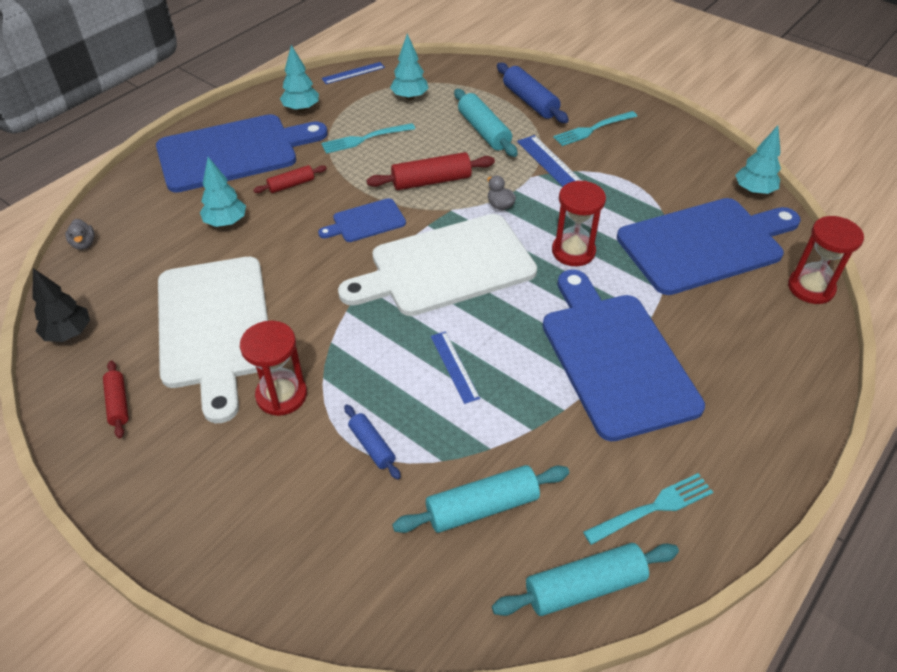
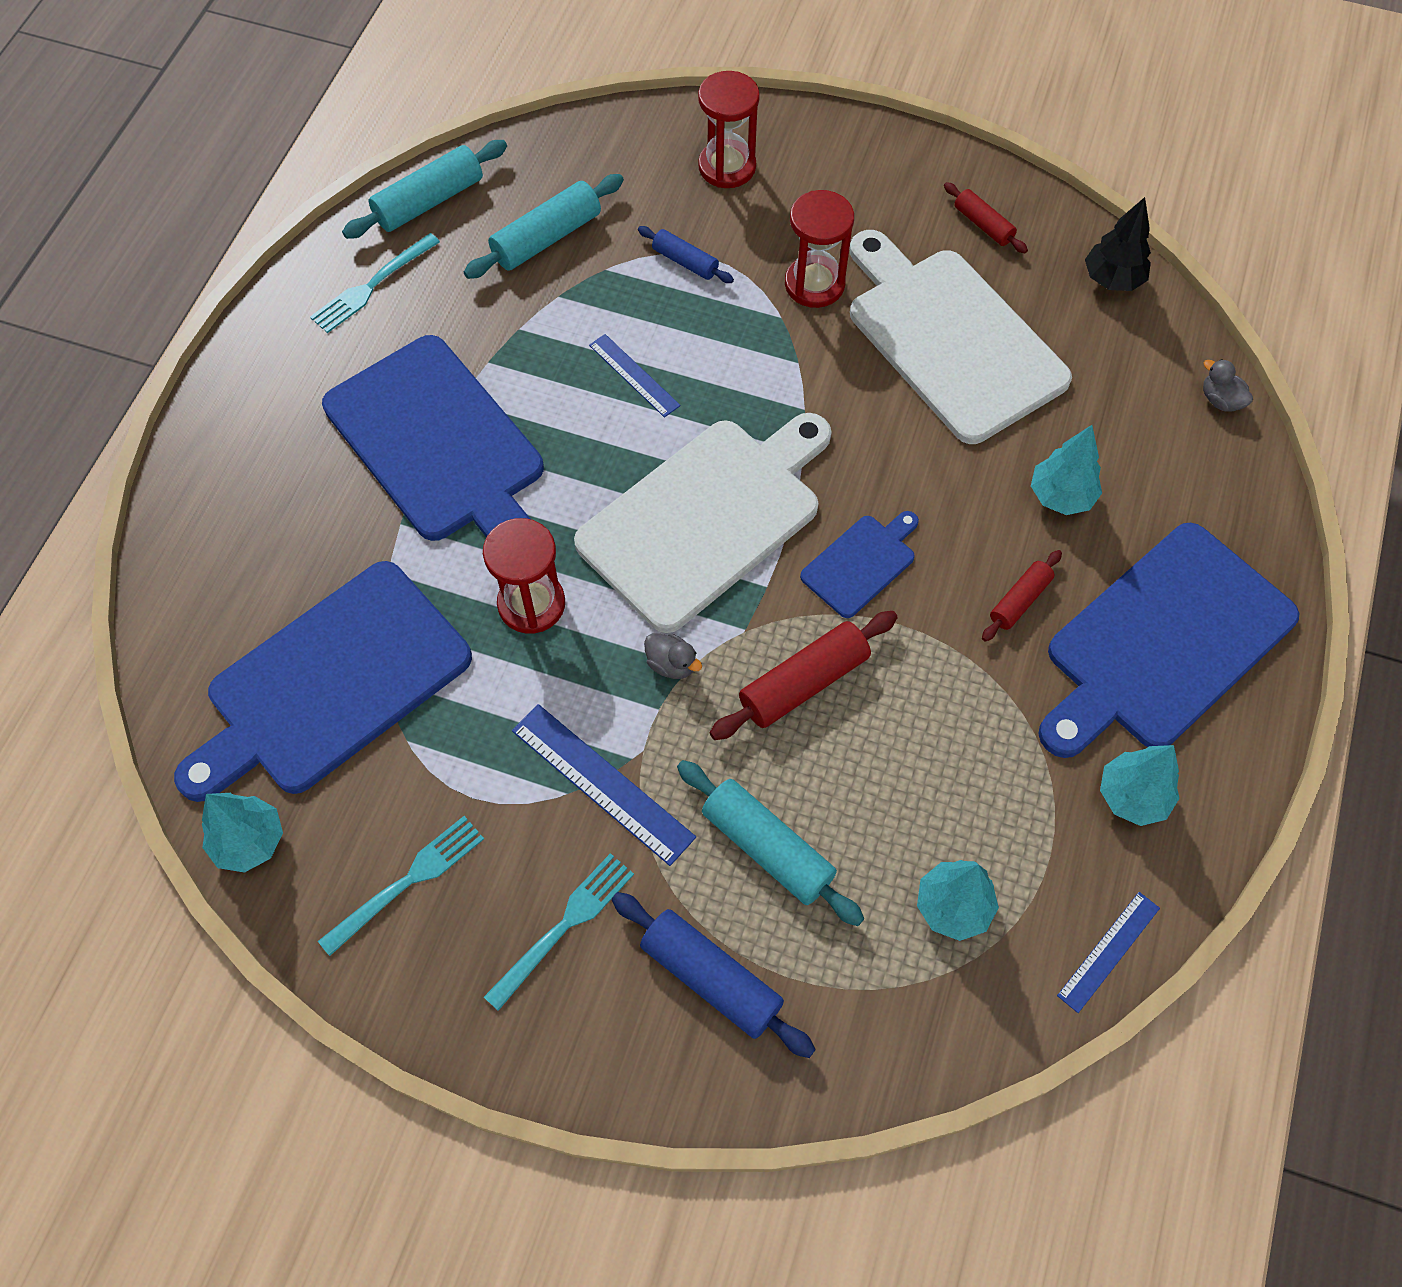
camera: 160 degrees right, 15 degrees up
(364, 139) = (969, 750): turquoise fork -> turquoise fork (409, 880)
(811, 288) = (171, 644): red hourglass -> red hourglass (727, 167)

